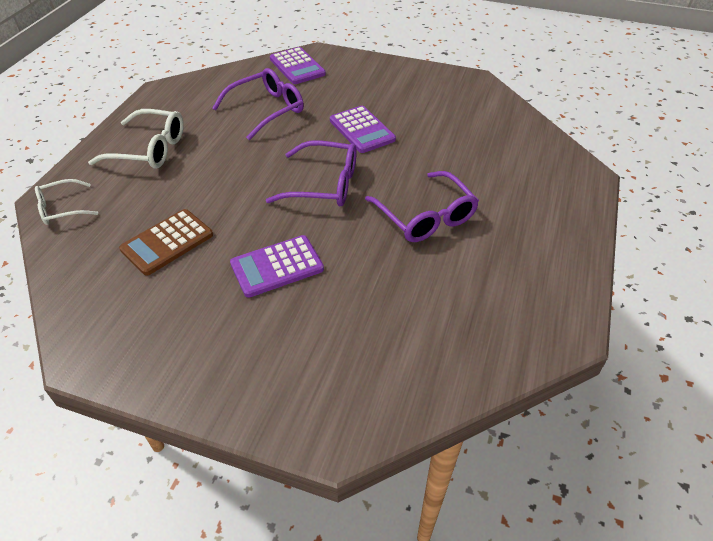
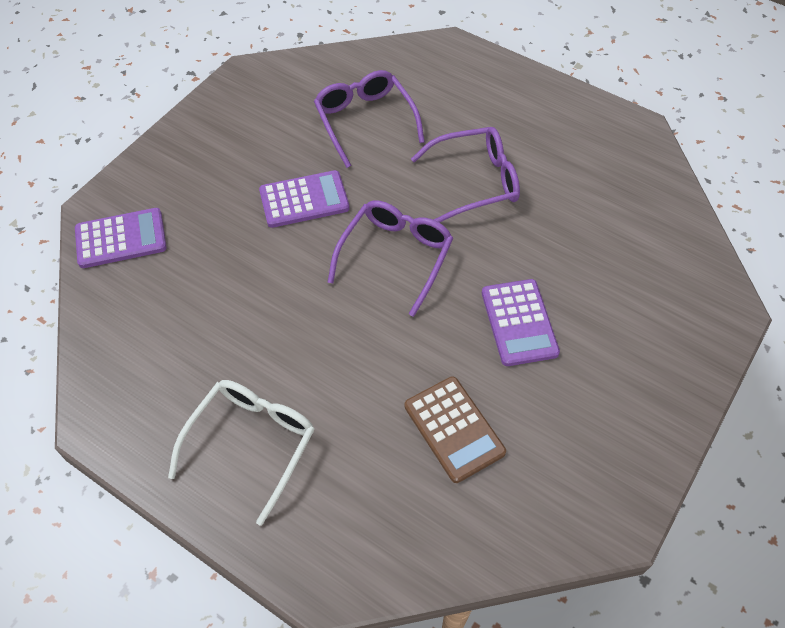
camera: 75 degrees left, 10 degrees up
(62, 208) = (351, 560): white glasses -> none
(266, 110) = (215, 291): purple glasses -> purple glasses (365, 121)

